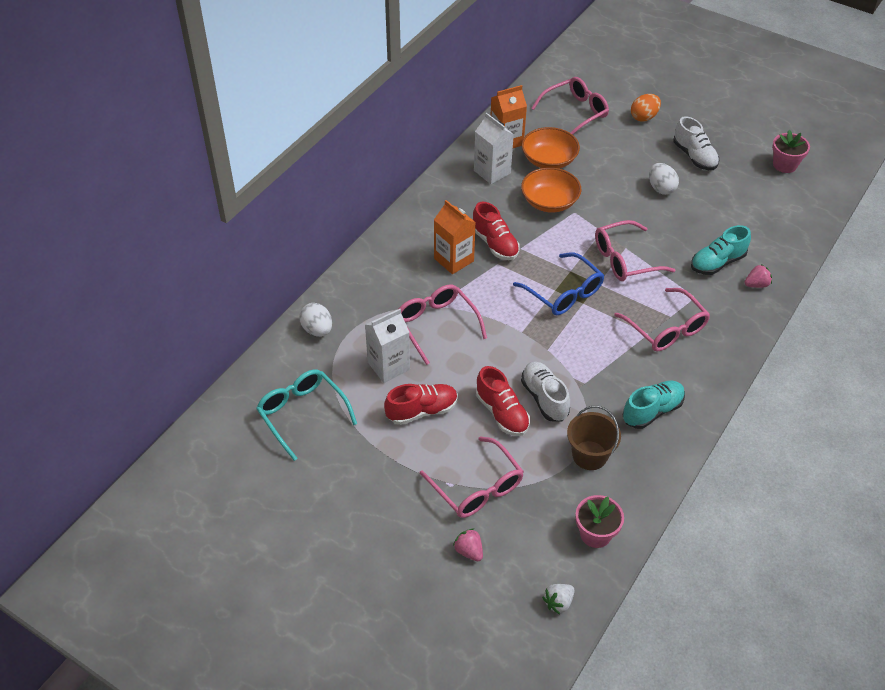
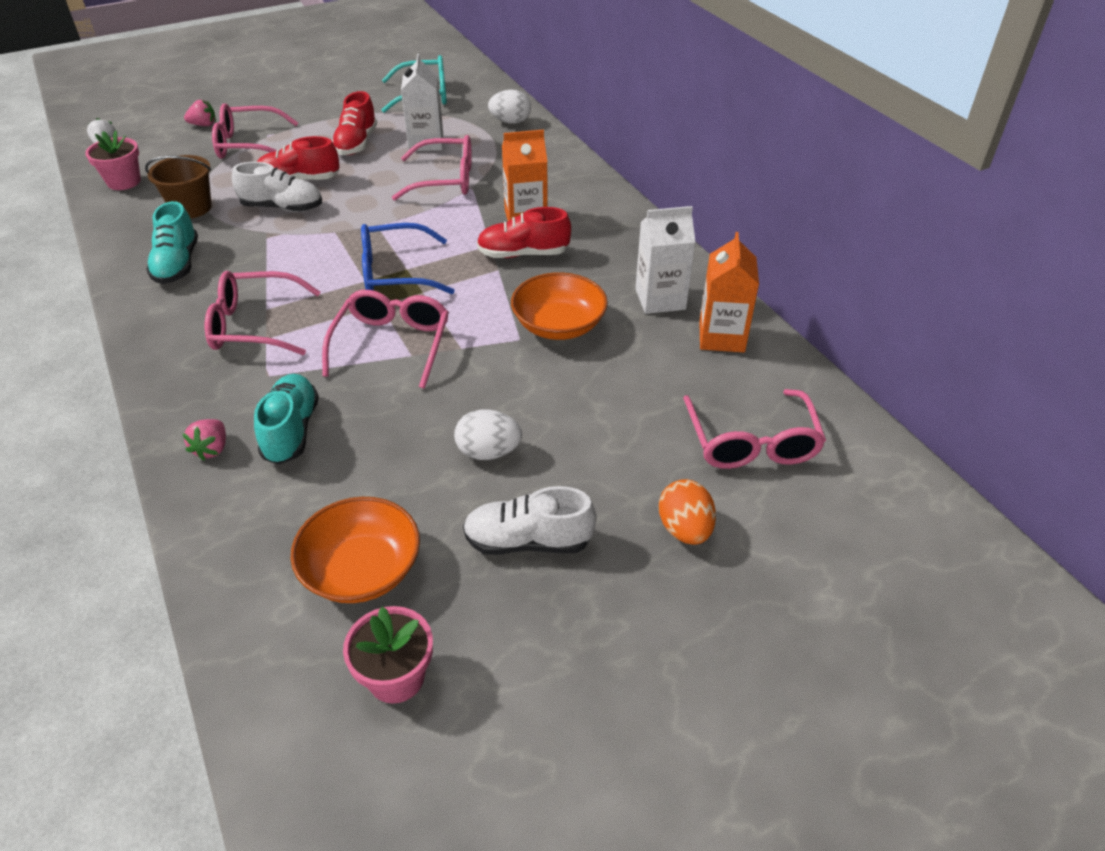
camera: 120 degrees right, 5 degrees down
(549, 160) = (647, 361): orange bowl -> orange bowl (362, 569)

